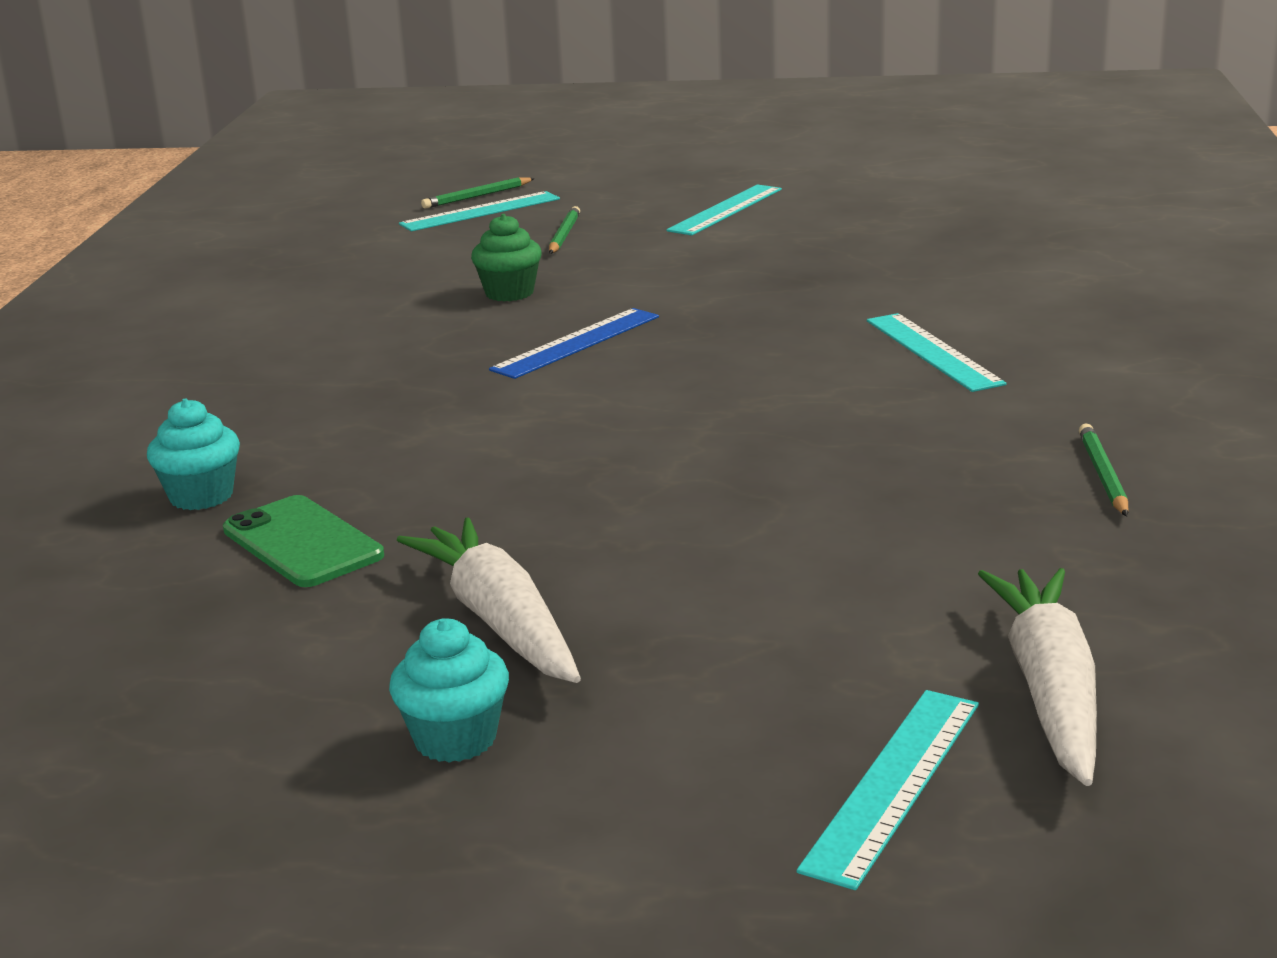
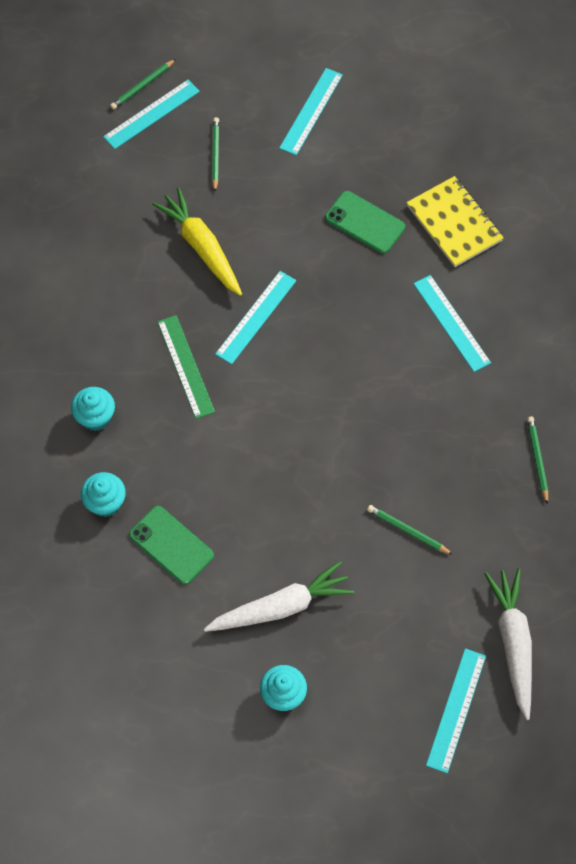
camera: 10 degrees left, 40 degrees up
(240, 418) = (95, 417): none -> turquoise cupcake
(431, 379) = (185, 366): none -> green ruler
(500, 621) = (280, 607): white carrot -> white carrot turned 105 degrees clockwise
(509, 293) = (202, 247): green cupcake -> yellow carrot
(576, 343) = (256, 317): blue ruler -> turquoise ruler
(791, 278) = (365, 222): none -> green phone
(811, 542) = (407, 531): none -> green pencil
(946, 279) = (454, 223): none -> yellow notebook

